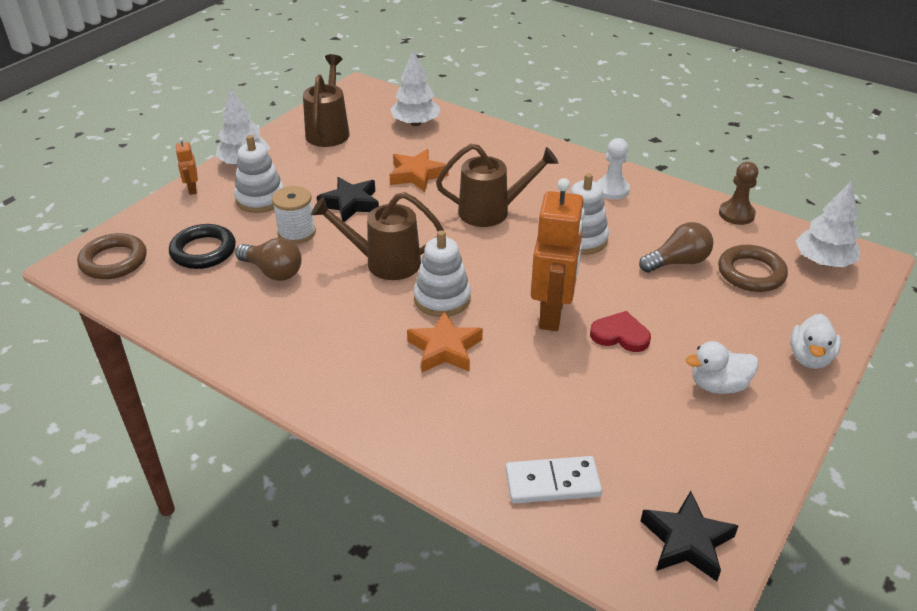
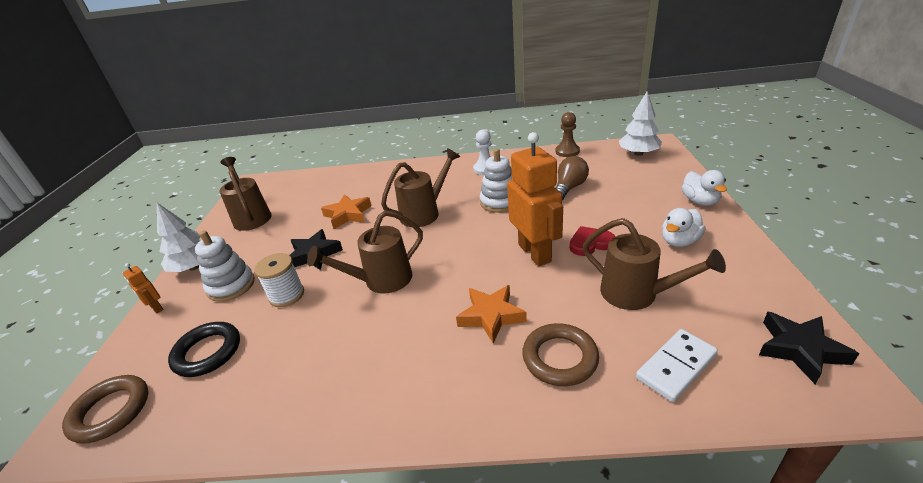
camera: 30 degrees left, 5 degrees down
(273, 271) = (291, 335): brown light bulb -> none
(415, 123) = (315, 186): white tree -> none
(442, 298) = (450, 282): white stacking toy -> none
(600, 408) = (637, 294): none -> brown watering can
(751, 273) = (613, 175): brown ring -> brown ring (559, 358)

